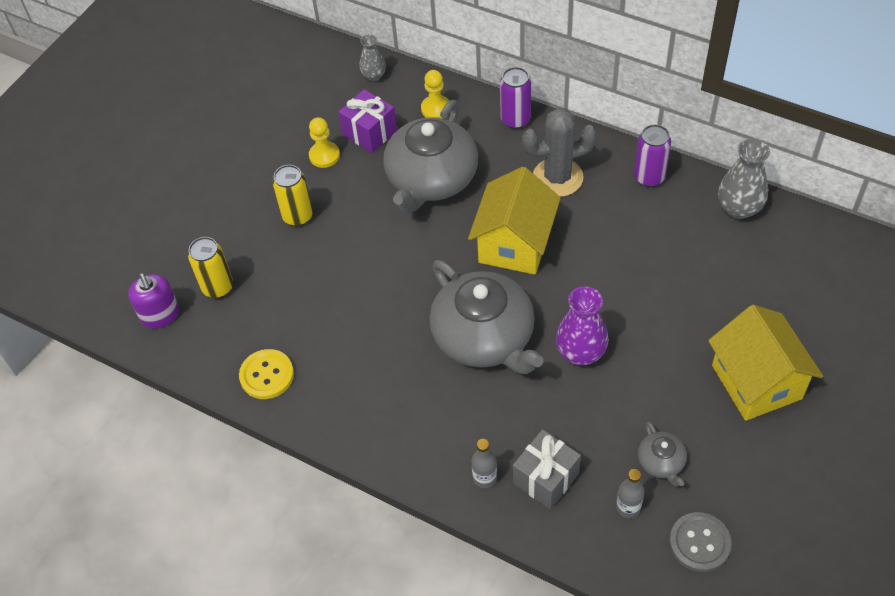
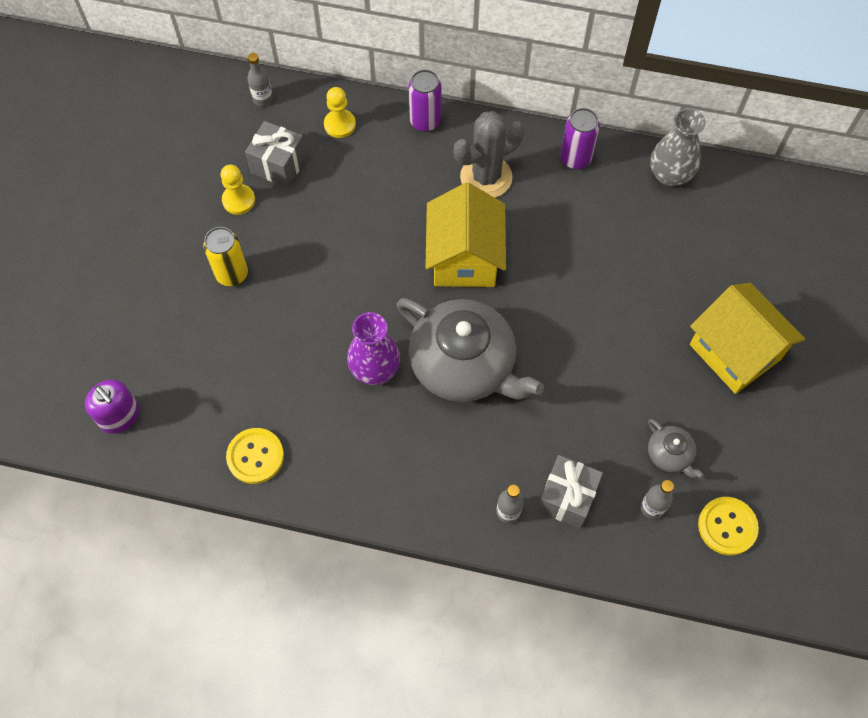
camera: 20 degrees left, 10 degrees up
(218, 287) = (172, 372): yellow can -> none
(369, 133) = (278, 165): purple gift -> grey gift
(374, 75) = (263, 99): grey vase -> grey bottle
(431, 179) = (358, 204): grey teapot -> none
(580, 352) = (562, 359): purple vase -> purple vase (375, 369)
(699, 543) = (727, 526): grey button -> yellow button

